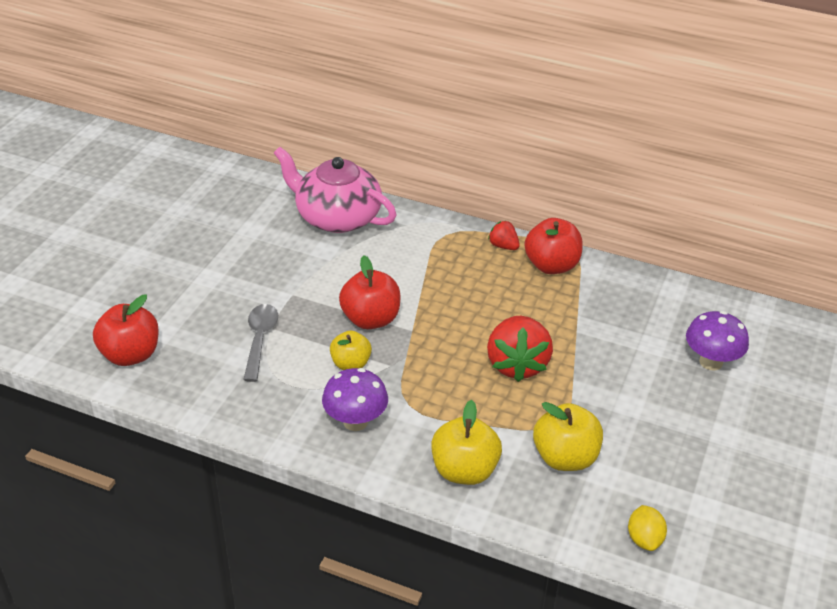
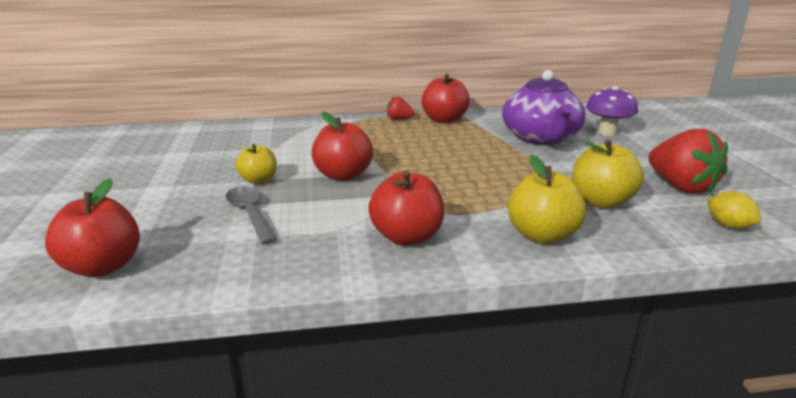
camera: 30 degrees left, 15 degrees down
(337, 217) = (250, 134): pink teapot -> none
(350, 364) = (357, 204): yellow apple -> yellow apple (259, 180)
(355, 421) = (407, 237): purple mushroom -> red apple
(517, 364) = (490, 167): red strawberry -> red strawberry (681, 187)
(622, 340) = (540, 138): none -> purple teapot

